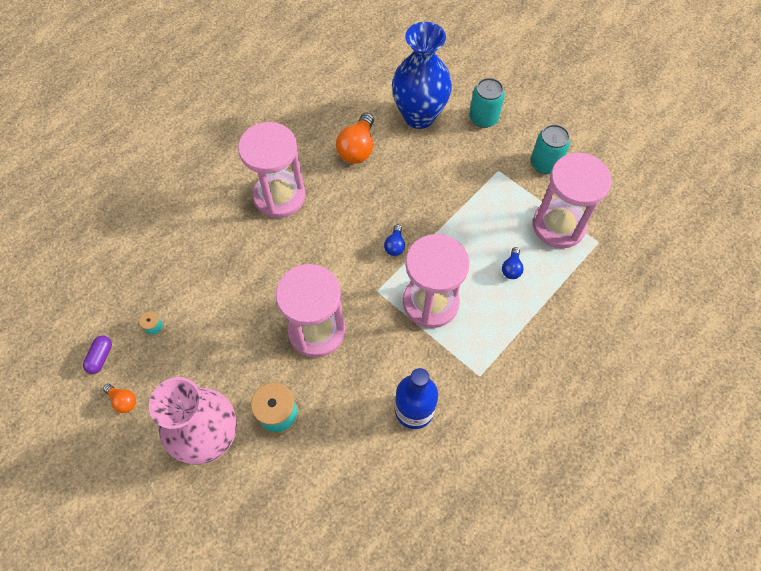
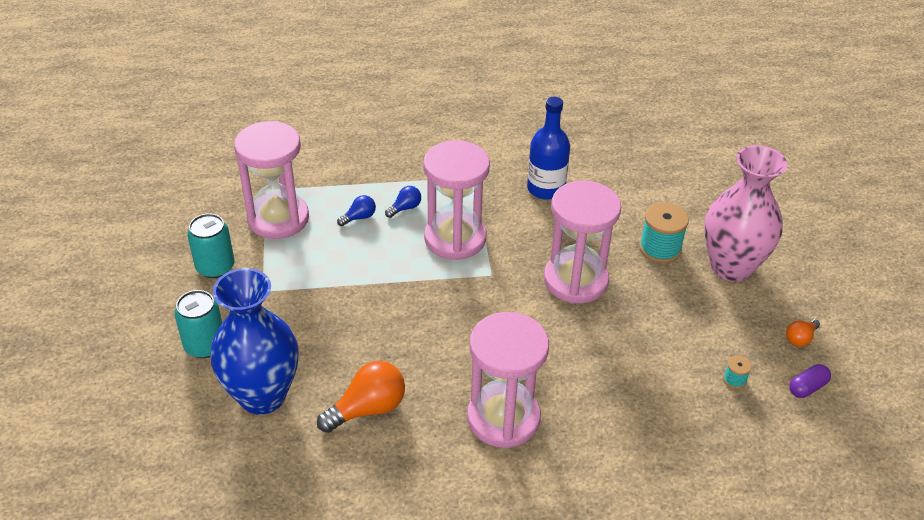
camera: 140 degrees left, 20 degrees down
(123, 401) = (800, 338): orange light bulb -> orange light bulb turned 120 degrees counterclockwise
(395, 245) = (436, 296): blue light bulb -> blue light bulb (405, 208)

